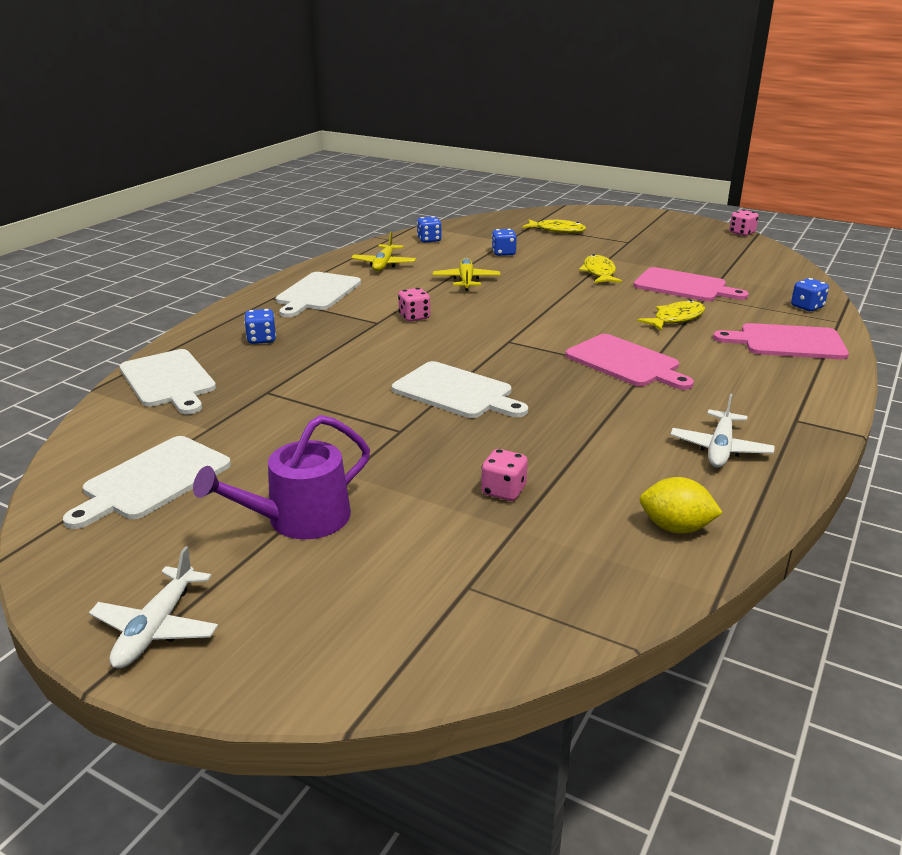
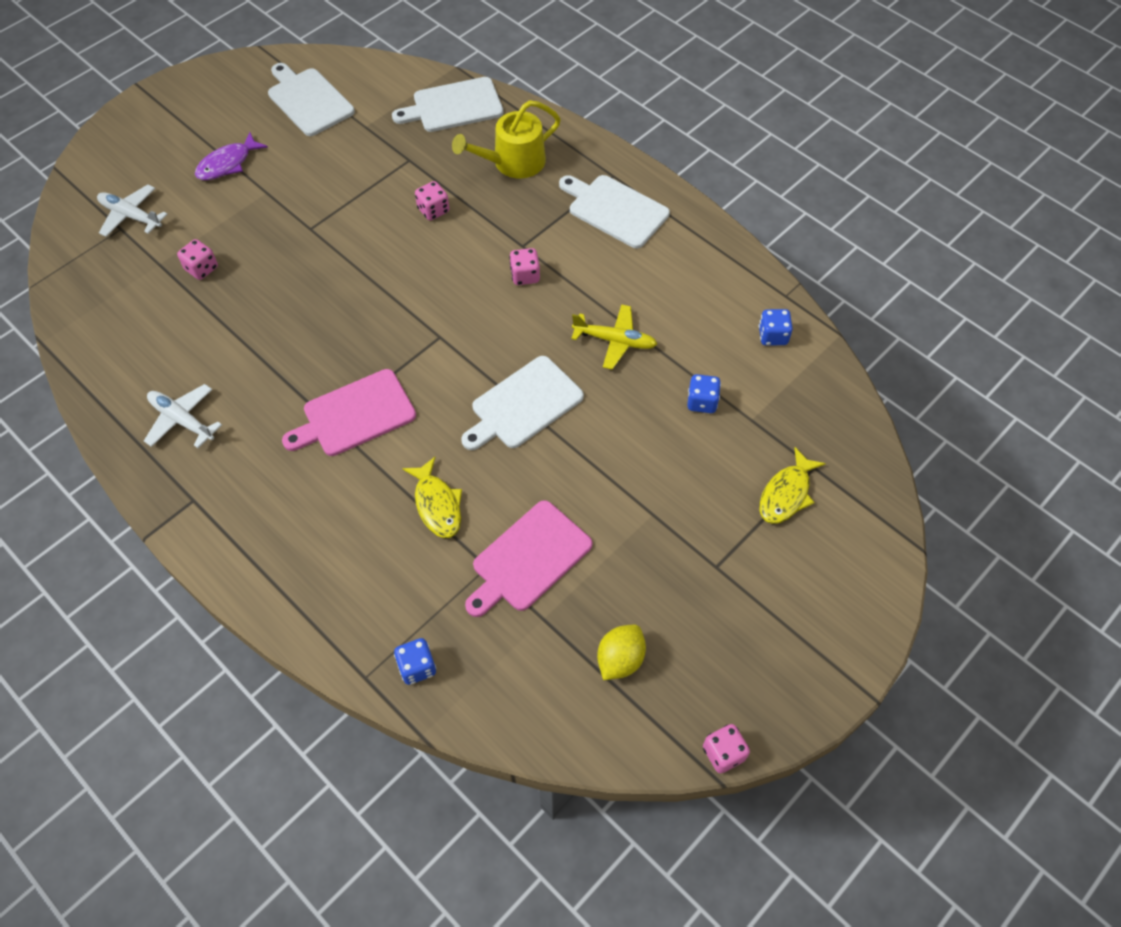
camera: 105 degrees right, 30 degrees up
(156, 628) = (164, 104): white plane -> white plane (131, 216)
(261, 339) = (513, 162): blue dice -> yellow watering can
(299, 519) = (227, 164): purple watering can -> purple fish
(344, 367) = (433, 210): none -> pink dice
(384, 264) = (690, 276): yellow plane -> none
(456, 392) = (355, 274): white cutting board -> white cutting board (523, 405)
(599, 272) = (603, 483): yellow fish -> none
(675, 527) = (110, 348): yellow lemon -> yellow lemon (620, 659)
(787, 342) = (336, 585): pink cutting board -> none

